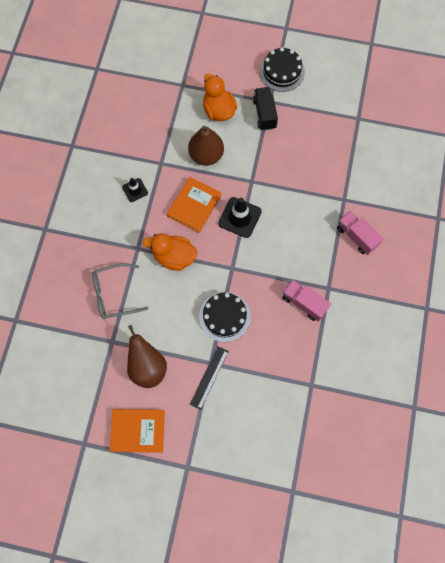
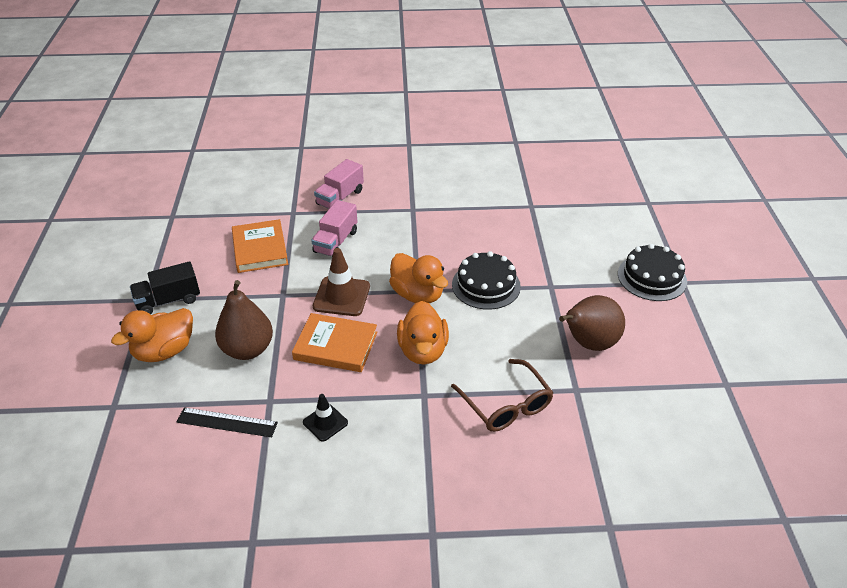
camera: 105 degrees left, 30 degrees down
(114, 294) = (506, 404): grey glasses -> brown glasses
(138, 431) = (673, 334): orange book -> orange book (260, 249)
(209, 377) = (569, 284): black ruler -> black ruler (227, 422)
(228, 267) = (417, 294): none -> orange duck
(239, 217) = (341, 296): black traffic cone -> brown traffic cone
(282, 72) = (92, 295): black cake -> black cake (652, 277)
(304, 303) = (439, 224): pink truck -> pink truck (336, 242)

